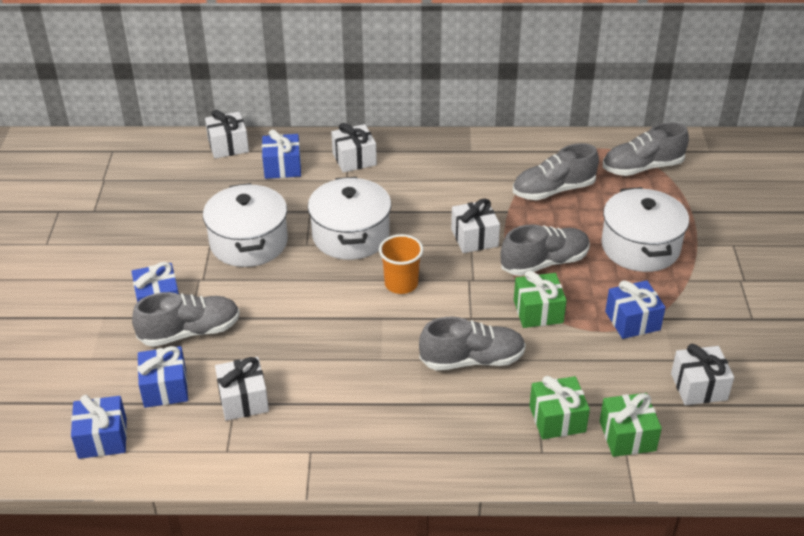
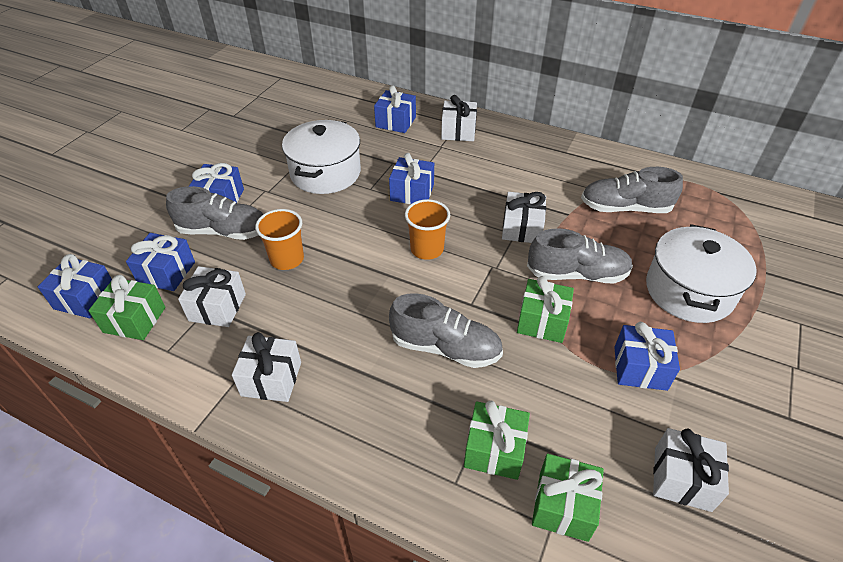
camera: 25 degrees right, 5 degrees up
(171, 438) = (134, 319): none -> green gift
(228, 146) = (366, 95): white gift -> white gift (271, 379)
(275, 336) = (287, 259): none -> orange cup
(351, 235) = (412, 192): white pot -> blue gift
(642, 167) = (730, 213): grey shoe -> none

